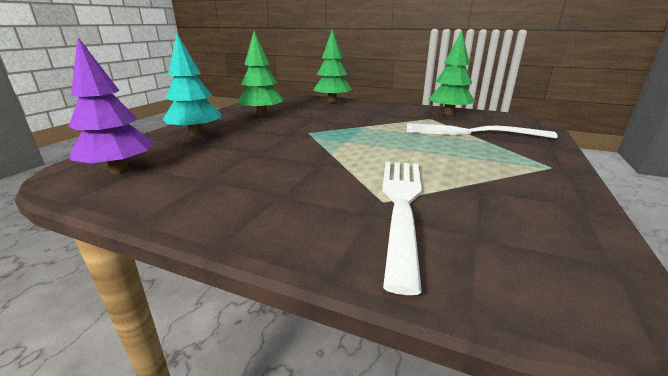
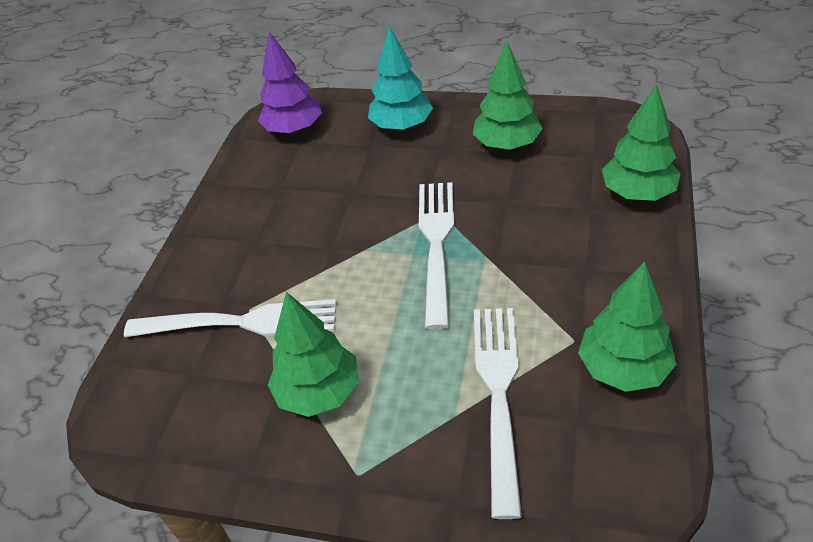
camera: 85 degrees right, 20 degrees up
(340, 135) = (436, 244): none -> white fork
(483, 174) = (319, 392): none -> green tree

